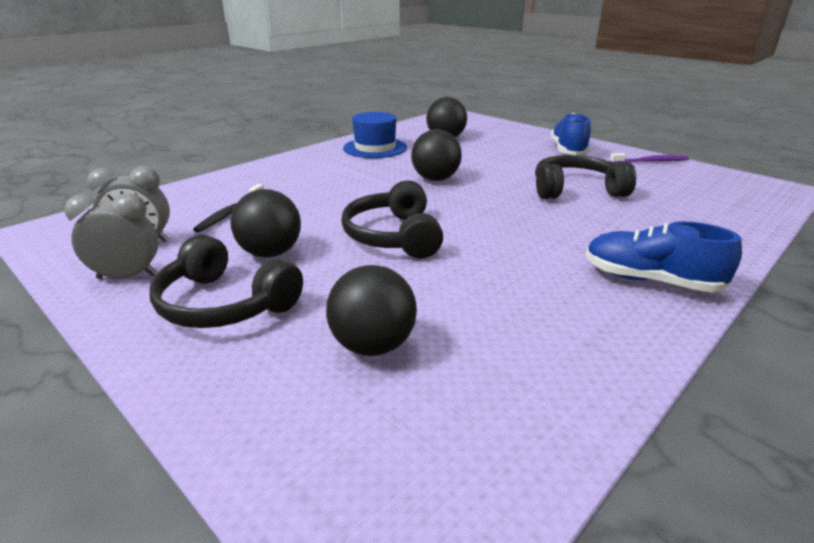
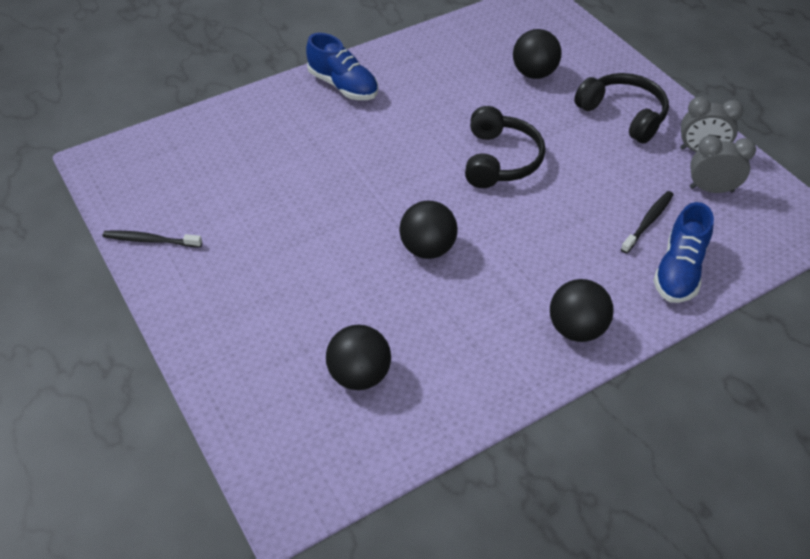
camera: 165 degrees left, 20 degrees up
(270, 253) = (600, 157): black ball -> black ball (576, 329)
(375, 148) = (477, 359): blue hat -> none
(568, 150) = (217, 293): blue shoe -> blue shoe (679, 270)
(576, 190) = (294, 197): black headphones -> none
(651, 161) = (150, 240): purple toothbrush -> black toothbrush

